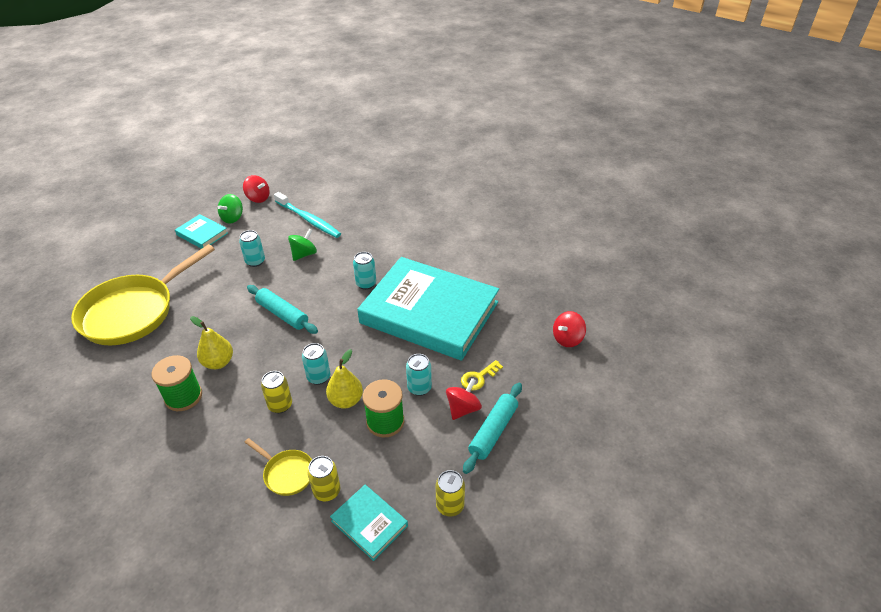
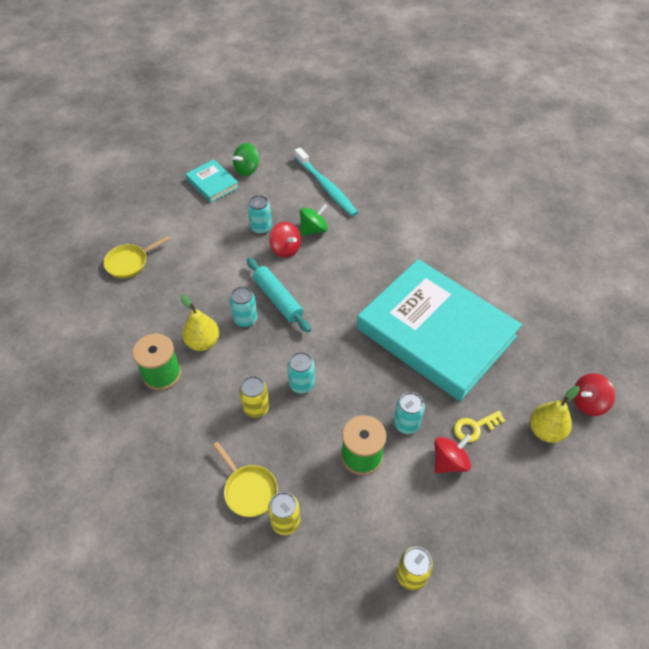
camera: 15 degrees right, 10 degrees up
(133, 312) = (129, 262): yellow pan -> yellow pan, size x0.44
(258, 198) = (277, 150): red spinning top -> red spinning top (285, 249)
(346, 400) = (325, 419): yellow pear -> yellow pear (545, 430)
(366, 284) = (373, 281): turquoise can -> turquoise can (245, 319)
(369, 523) = (322, 572): turquoise book -> none
(493, 431) = (477, 498): turquoise rolling pin -> none

